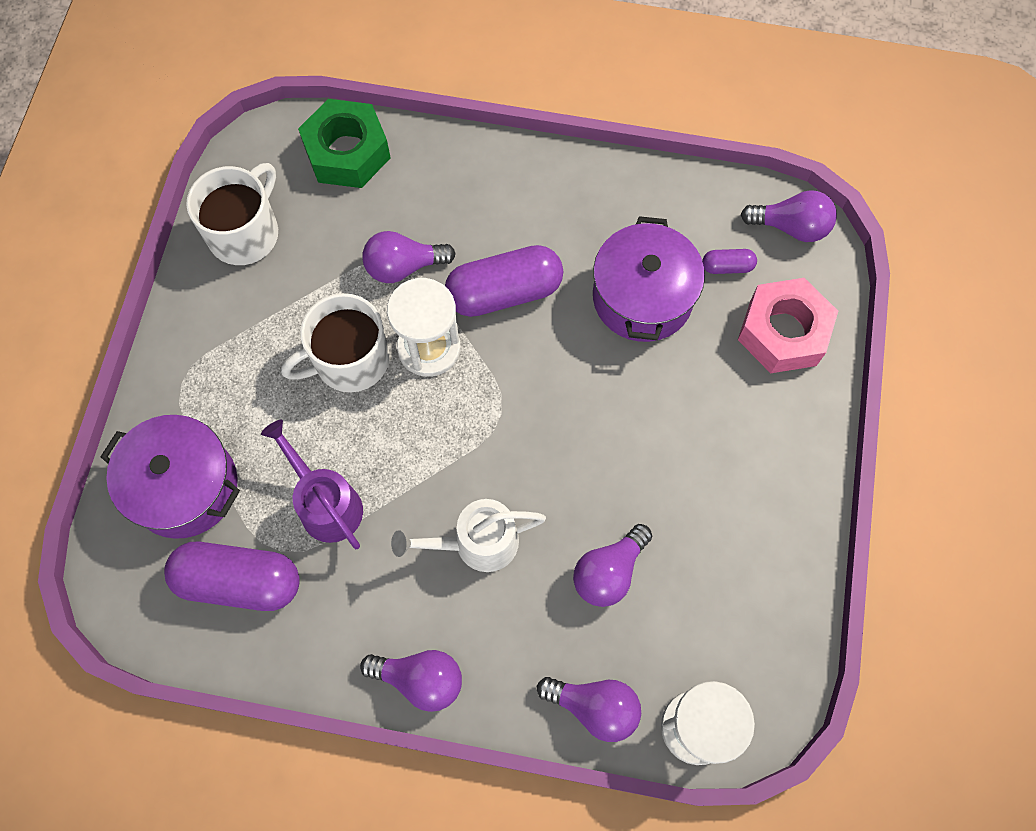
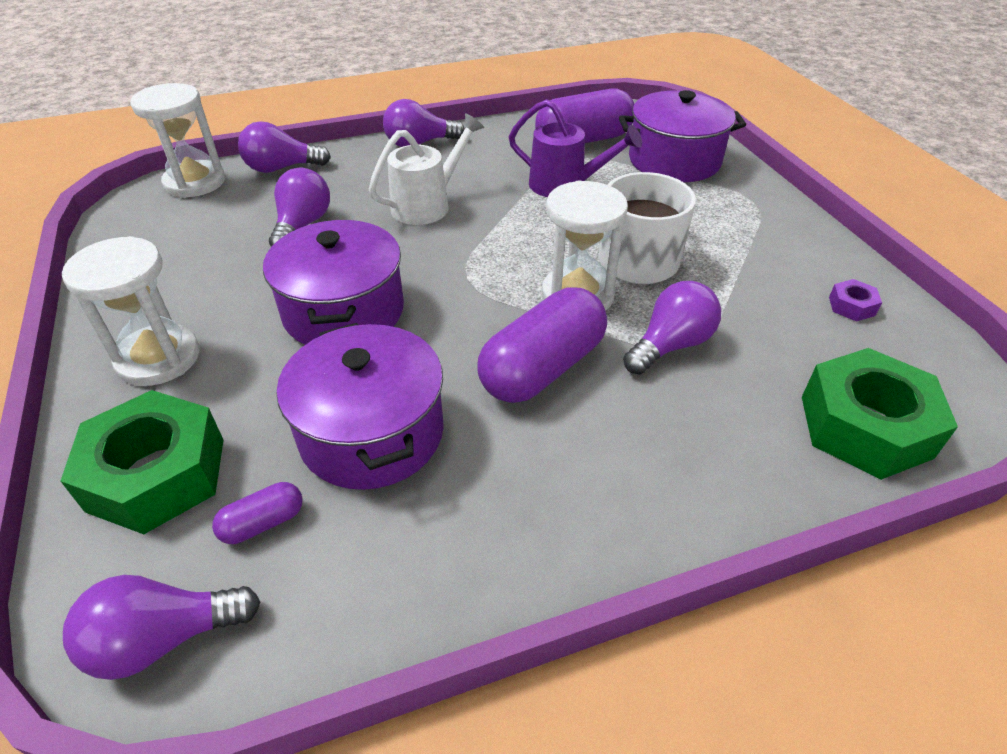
camera: 150 degrees right, 25 degrees down
(245, 233) = (851, 306): white mug -> purple nut
(616, 425) = (343, 311): none -> purple pot
(770, 443) = (158, 358): none -> white hourglass
(783, 332) = (157, 474): pink nut -> green nut

